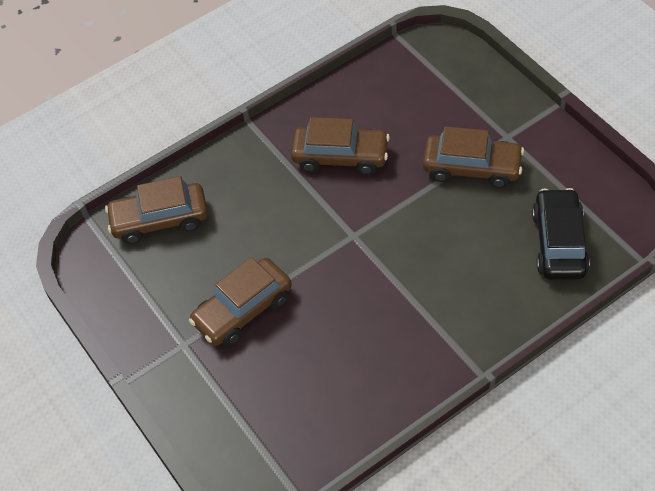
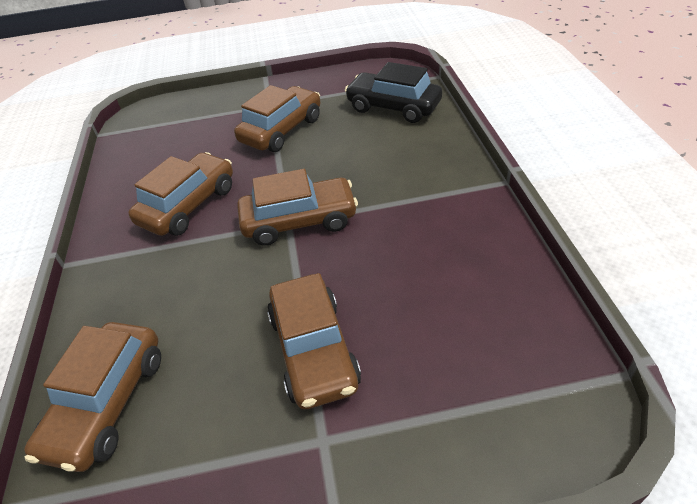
camera: 65 degrees left, 10 degrees down
(359, 242) = (299, 221): none -> brown car

